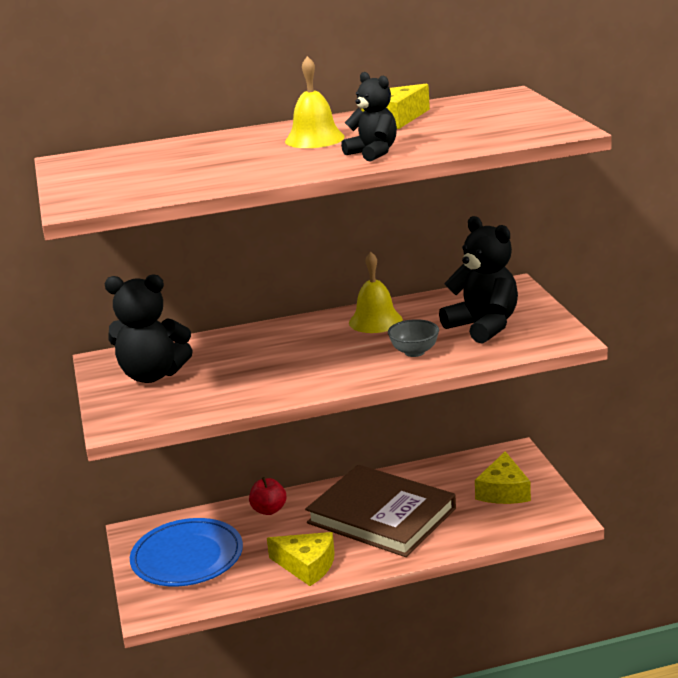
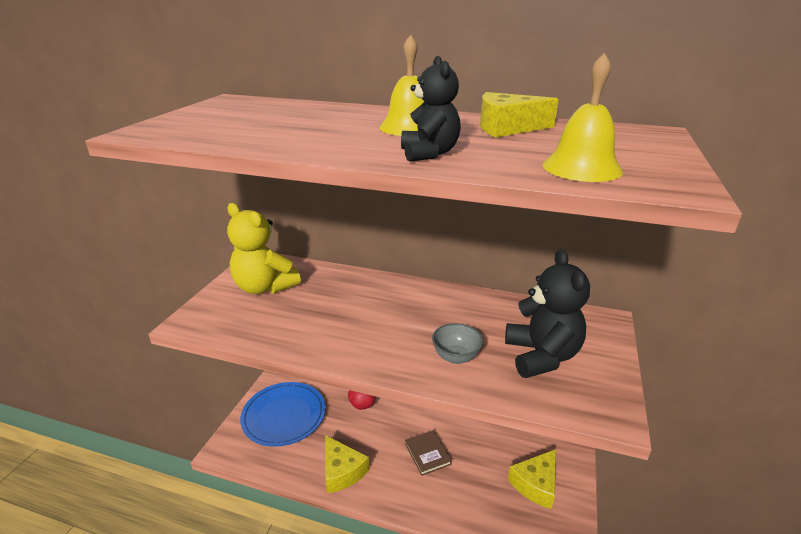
camera: 30 degrees right, 5 degrees up
(152, 375) = (264, 287): black teddy bear -> yellow teddy bear
(375, 321) = (458, 307): yellow bell -> yellow bell (582, 168)
(381, 516) = (427, 454): brown book -> brown book, size x0.42

